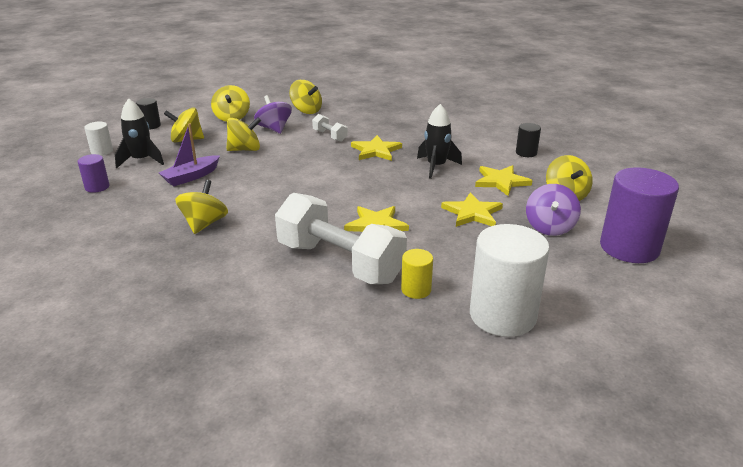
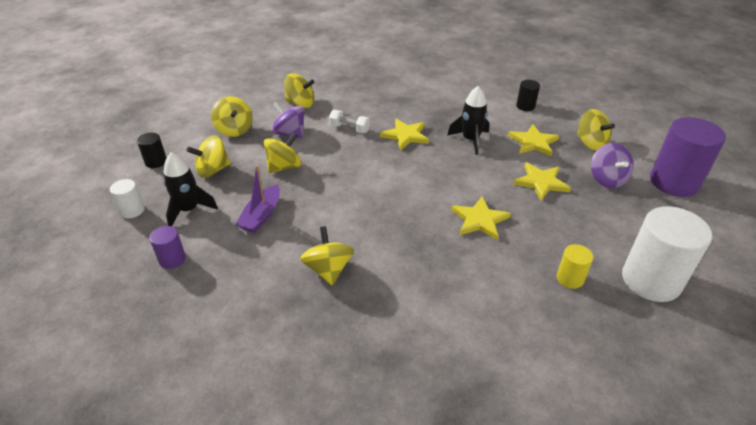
camera: 25 degrees left, 10 degrees up
(339, 262) = (487, 271): white dumbbell -> none

